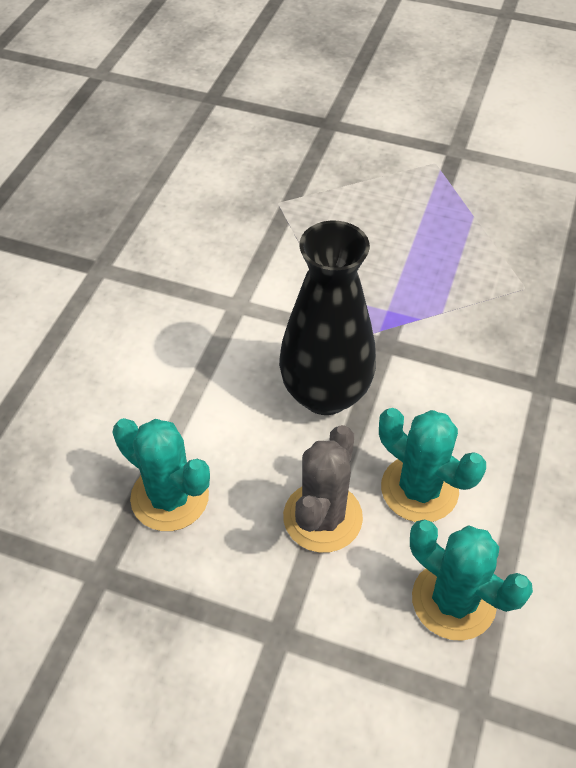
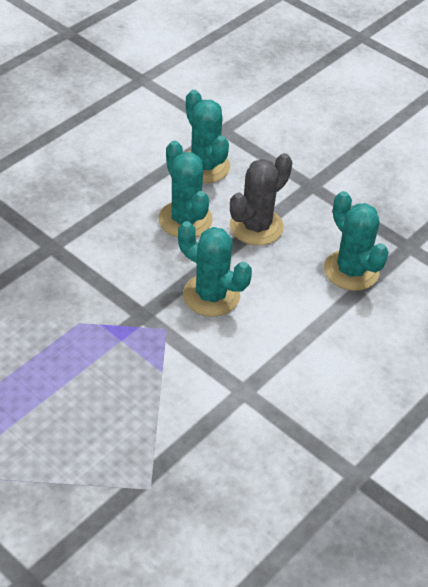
camera: 160 degrees left, 5 degrees down
(325, 394) = (211, 295): black vase -> turquoise cactus

